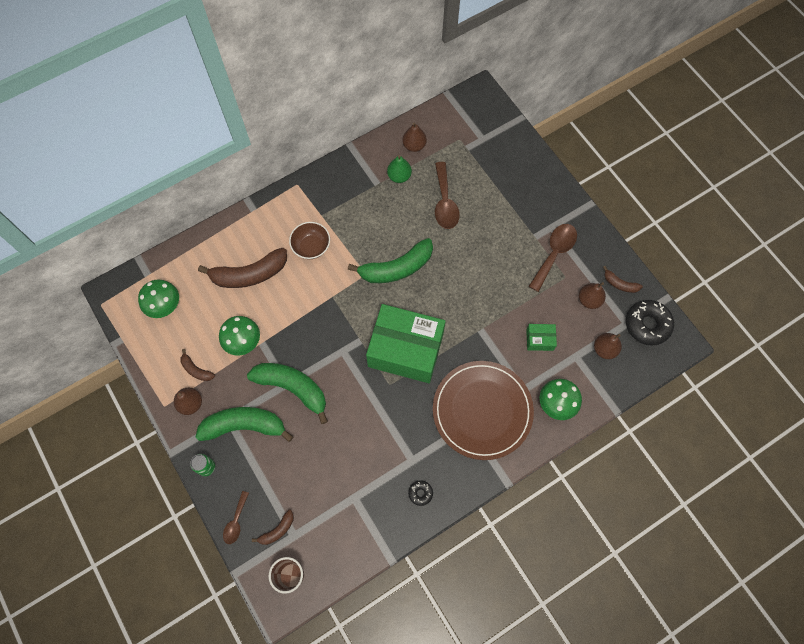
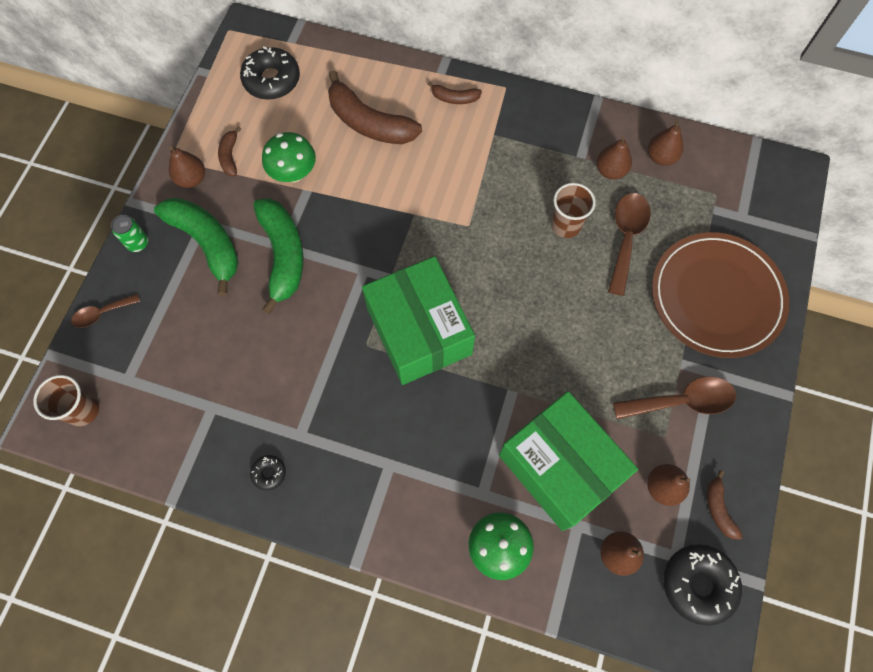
camera: 50 degrees right, 0 degrees up
(165, 306) = (272, 80): green mushroom -> black donut
(277, 530) = (121, 359): brown banana -> brown banana (454, 98)
(311, 246) = (450, 152): brown bowl -> none
(396, 268) = (503, 250): green banana -> none
(399, 176) = (610, 171): green pear -> brown pear
(410, 225) = (565, 225): none -> brown cup
(445, 202) = (626, 238): brown spoon -> brown spoon turned 150 degrees clockwise
(482, 410) = (418, 467): brown plate -> brown plate (716, 296)
(539, 339) = (560, 466): green box -> green box, size x2.42

